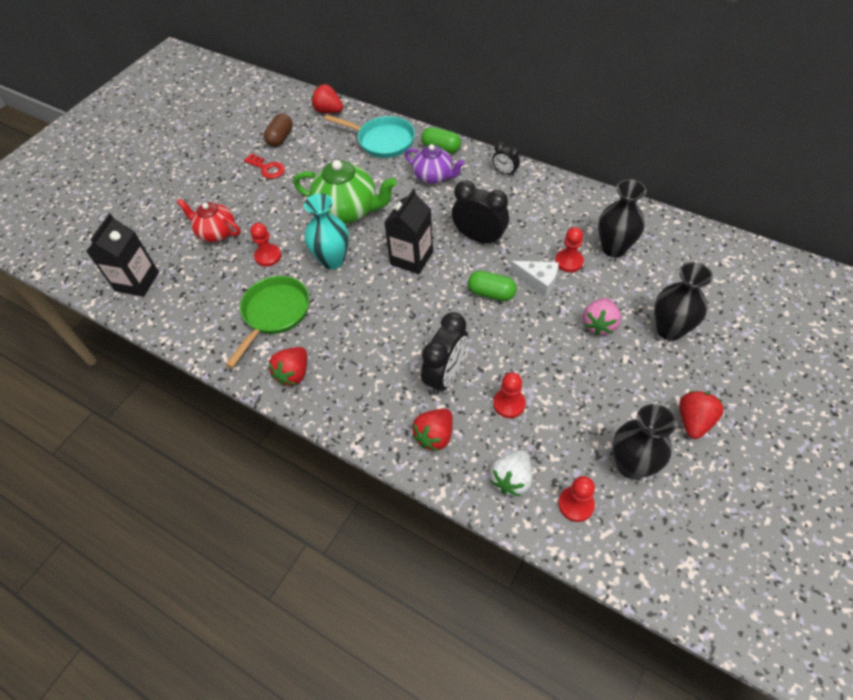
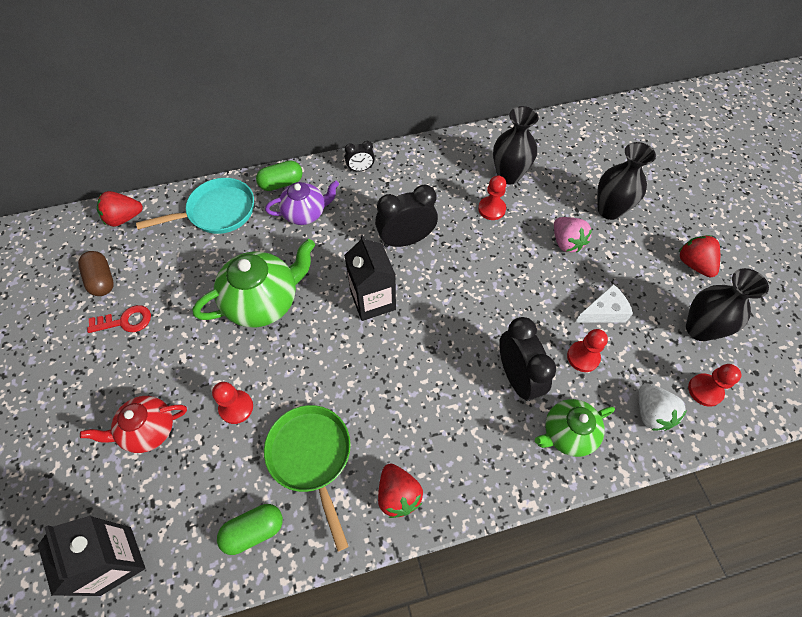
camera: 50 degrees left, 5 degrees up
(332, 260) = (305, 359): turquoise vase -> none
(435, 436) = (567, 433): red strawberry -> green teapot
(491, 293) = (469, 279): green capsule -> green capsule (254, 530)
(538, 281) = (489, 242): white cheese -> white cheese (603, 312)

